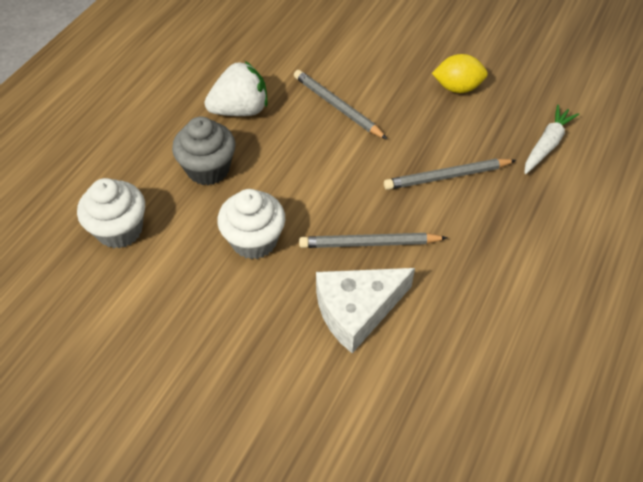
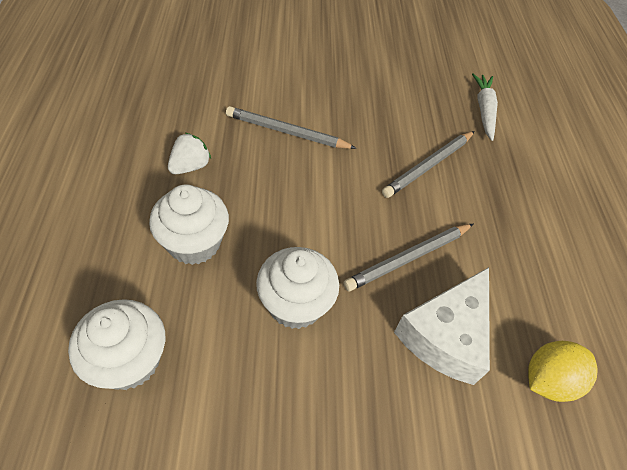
camera: 35 degrees left, 0 degrees up
(208, 169) = (194, 243): grey cupcake -> white cupcake
(240, 110) = (190, 166): white strawberry -> white strawberry, size x0.61
(457, 88) = (380, 83): yellow lemon -> yellow lemon (548, 380)

